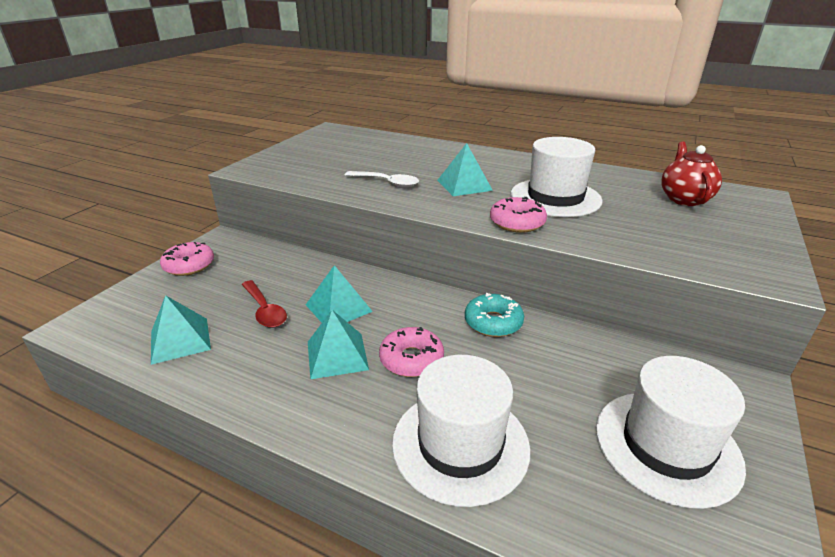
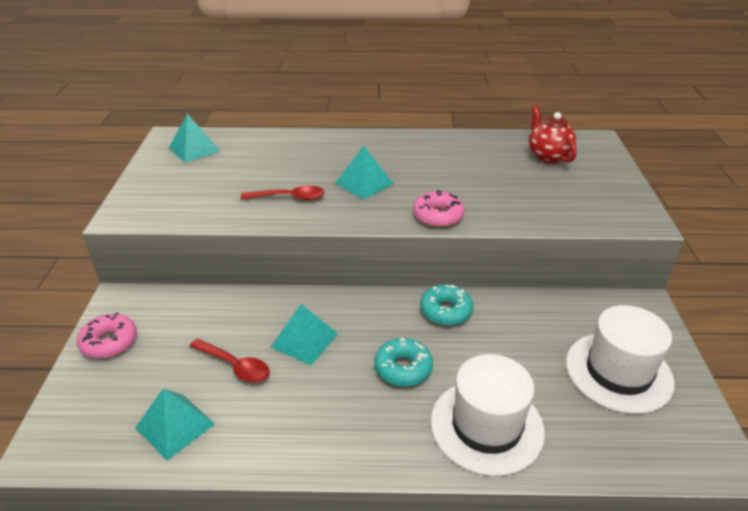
camera: 25 degrees left, 5 degrees up
(337, 355) = (338, 387): turquoise pyramid -> turquoise pyramid (194, 149)
(387, 183) = (289, 198): white spoon -> red spoon
(411, 359) = (403, 368): pink donut -> turquoise donut
(555, 197) = (450, 179): white hat -> none

